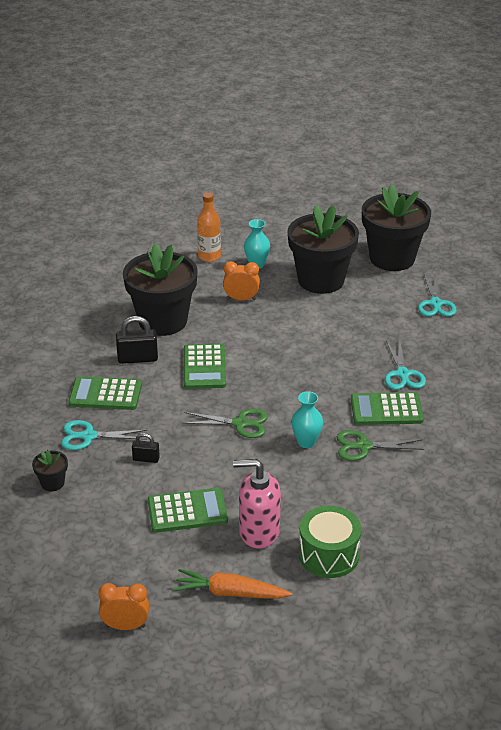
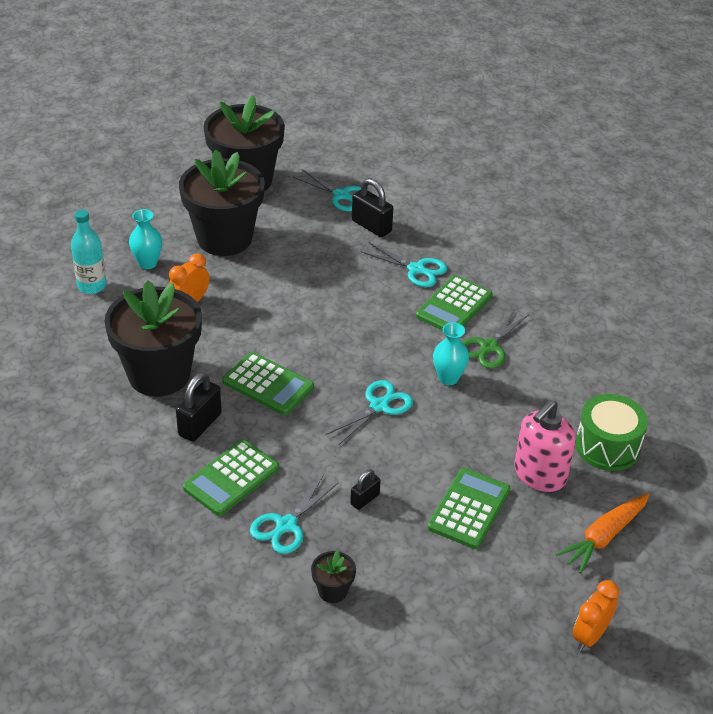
camera: 55 degrees left, 5 degrees up
(209, 256) = (92, 286): orange bottle -> turquoise bottle
(240, 423) = (379, 406): green scissors -> turquoise scissors
(421, 332) = (371, 226): none -> black padlock

